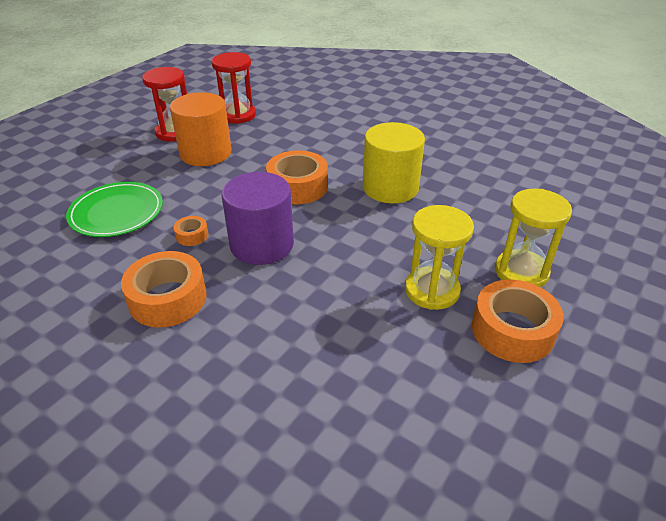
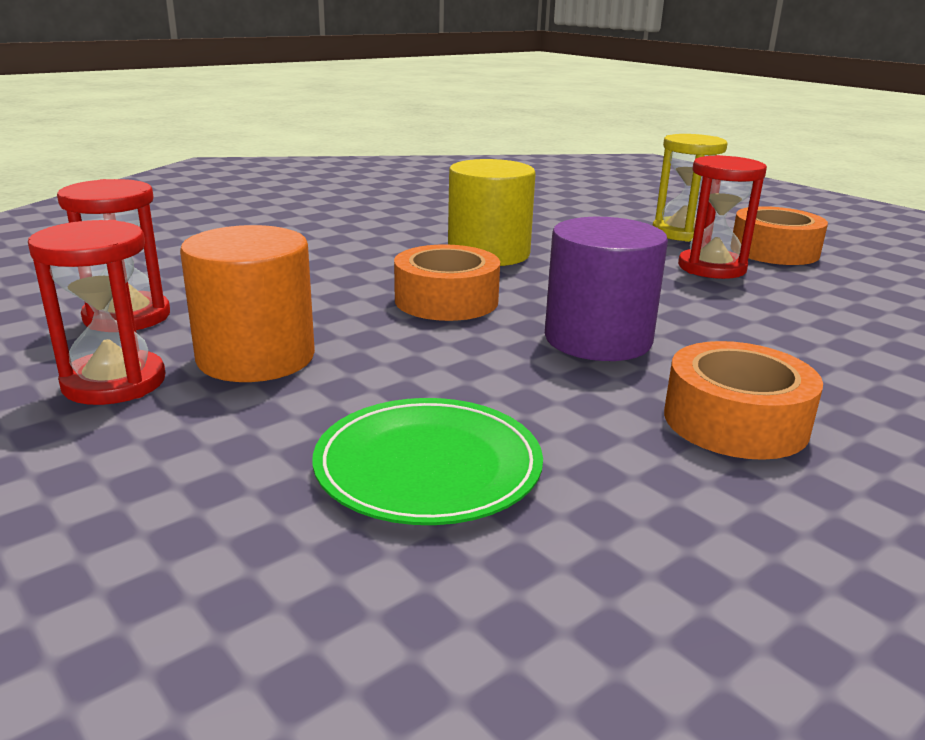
camera: 75 degrees left, 15 degrees down
(192, 235) = (553, 390): orange tape -> none
(432, 290) = (712, 268): yellow hourglass -> red hourglass

